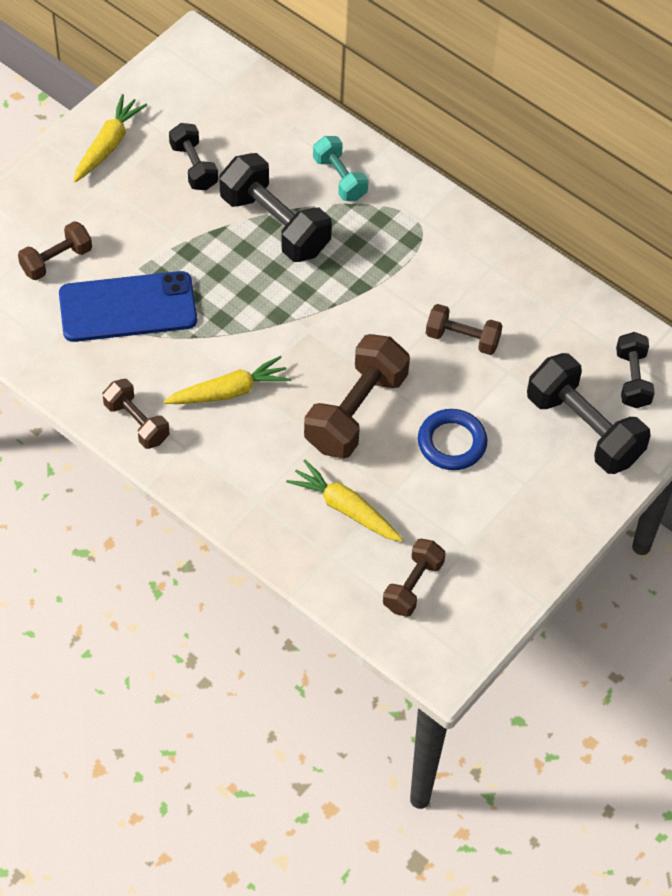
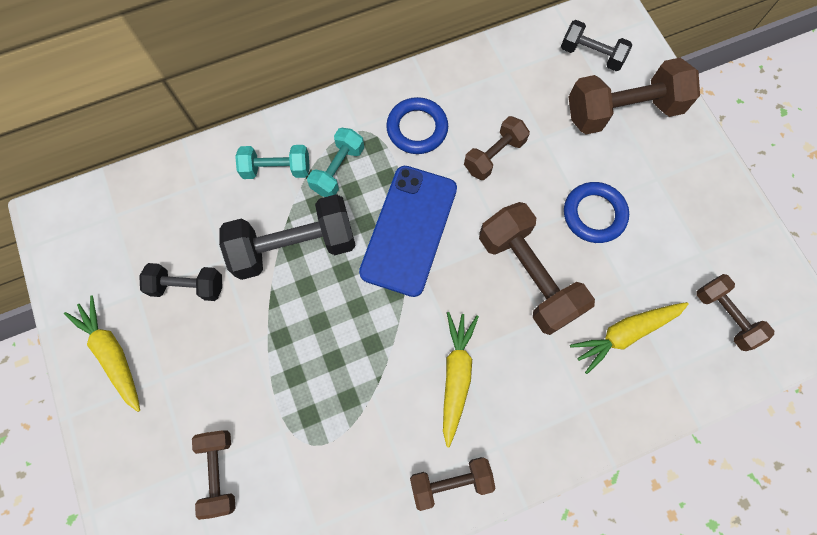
camera: 60 degrees left, 15 degrees up
(128, 307) = (313, 426): blue phone -> blue phone (409, 230)
(368, 224) = (338, 170): none -> turquoise dumbbell
(450, 266) = (417, 128): none -> blue ring
(584, 429) = (622, 111): black dumbbell -> brown dumbbell

